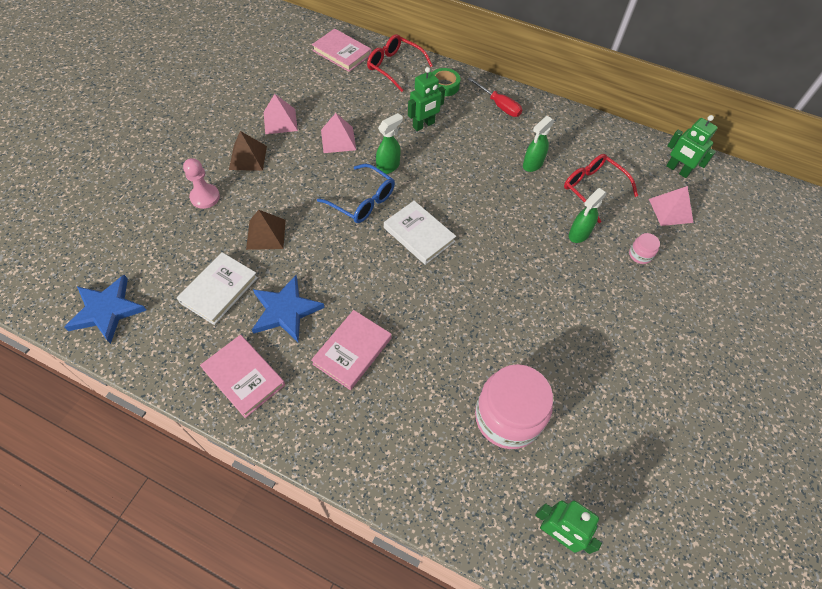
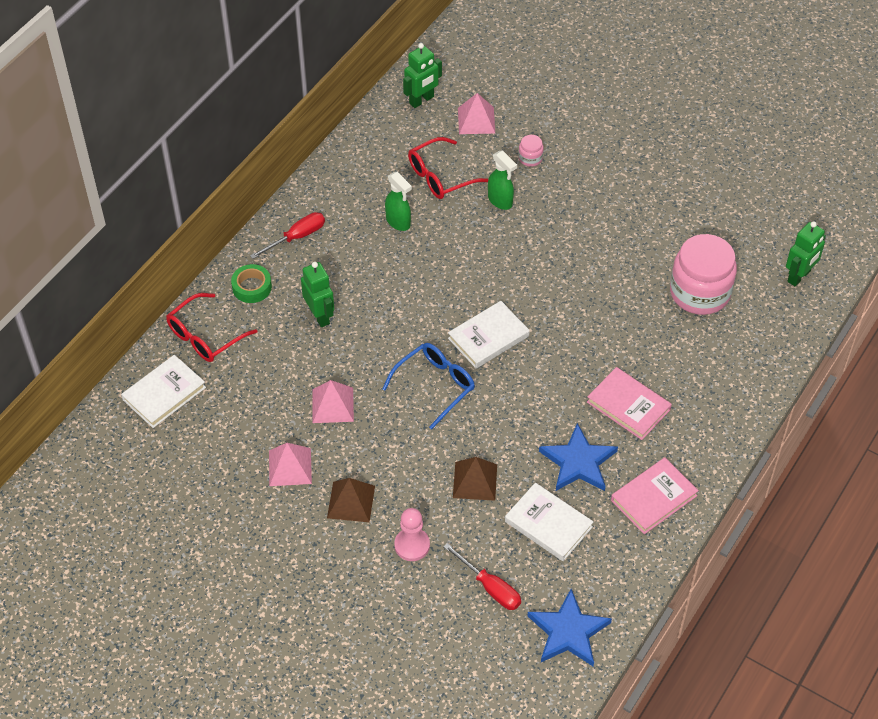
camera: 80 degrees left, 5 degrees down
(159, 251) = (490, 587): none -> red screwdriver
(342, 53) = (164, 393): pink book -> white book
(388, 166) = (384, 357): green spray bottle -> none

